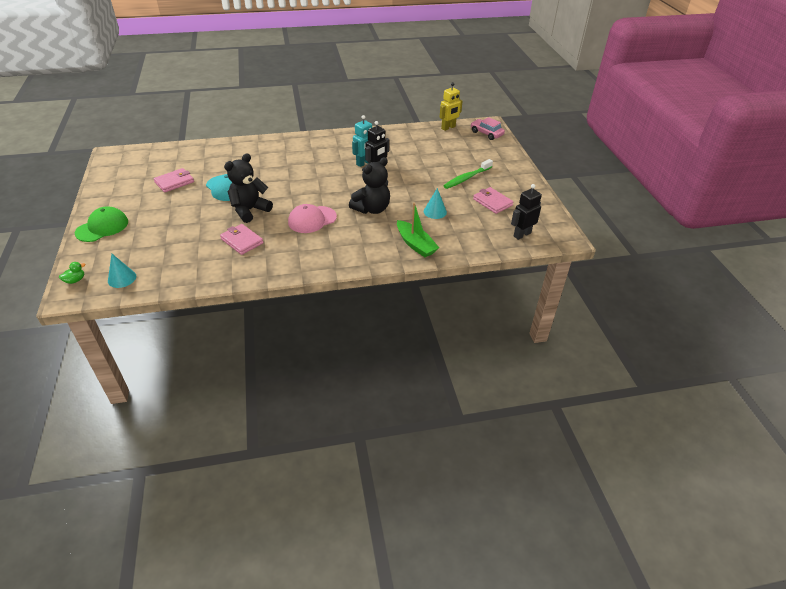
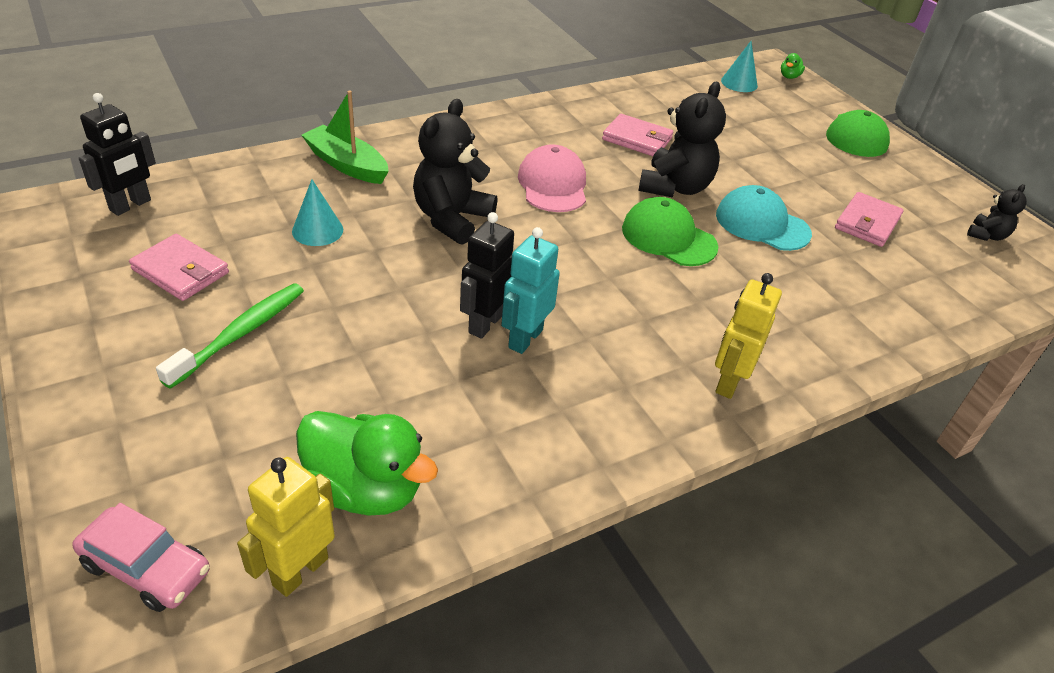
camera: 160 degrees right, 0 degrees up
(126, 170) = (986, 235): none -> black teddy bear
(277, 188) = (668, 237): none -> green cap
(302, 143) = (728, 382): none -> yellow robot
(312, 219) = (553, 185): pink cap -> pink cap turned 45 degrees counterclockwise
(429, 138) = (365, 489): none -> green duck

